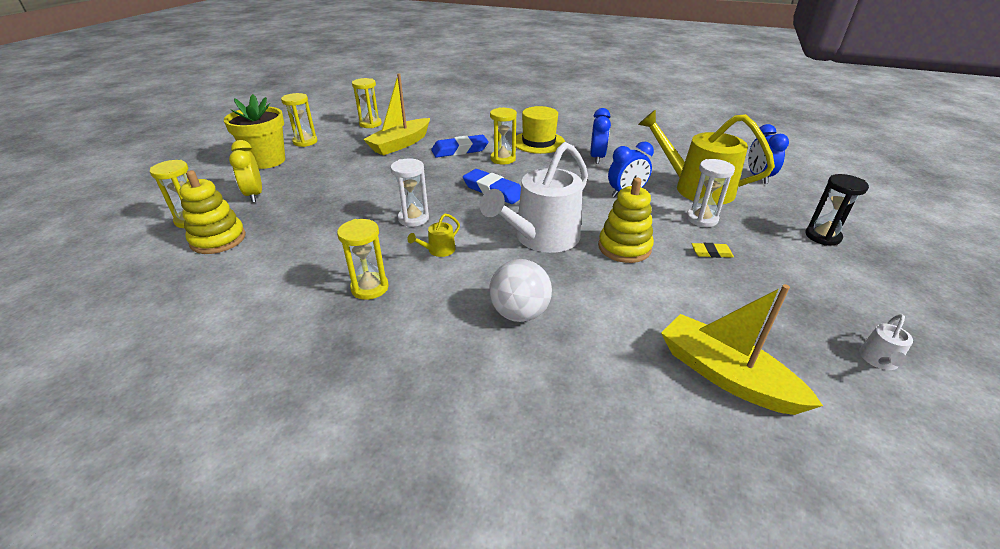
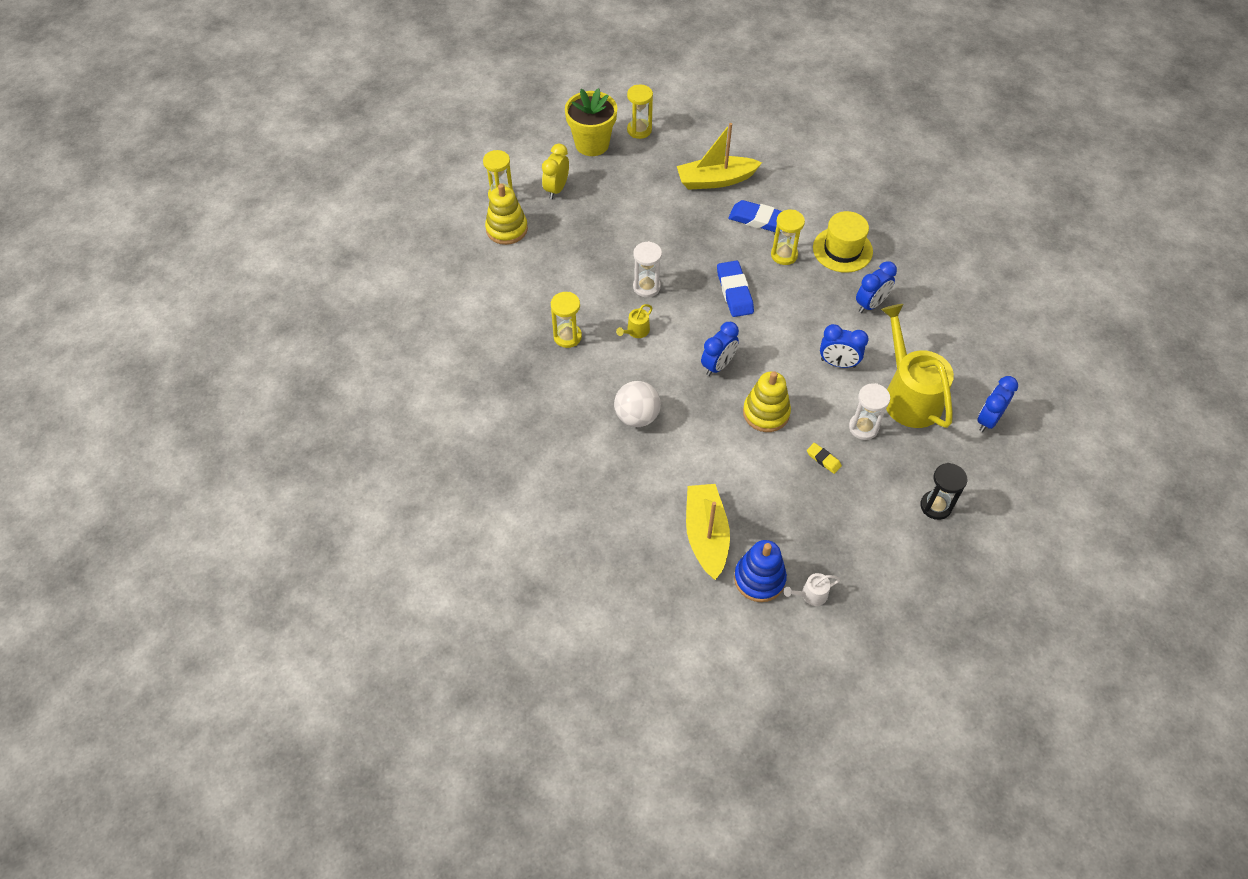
camera: 40 degrees right, 20 degrees up
(370, 124) = (715, 130): yellow hourglass -> none
(439, 250) = (636, 331): yellow watering can -> yellow watering can turned 45 degrees counterclockwise
(542, 238) = (718, 365): white watering can -> blue clock
(825, 380) = (759, 579): none -> blue stacking toy

